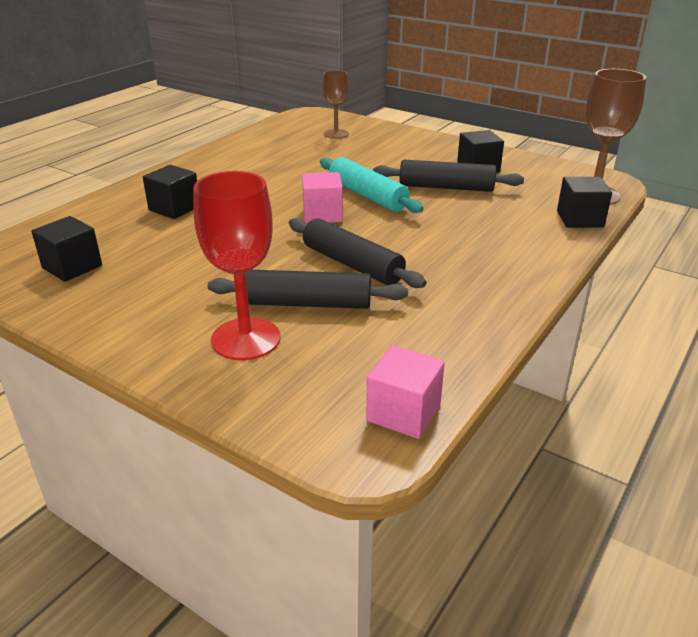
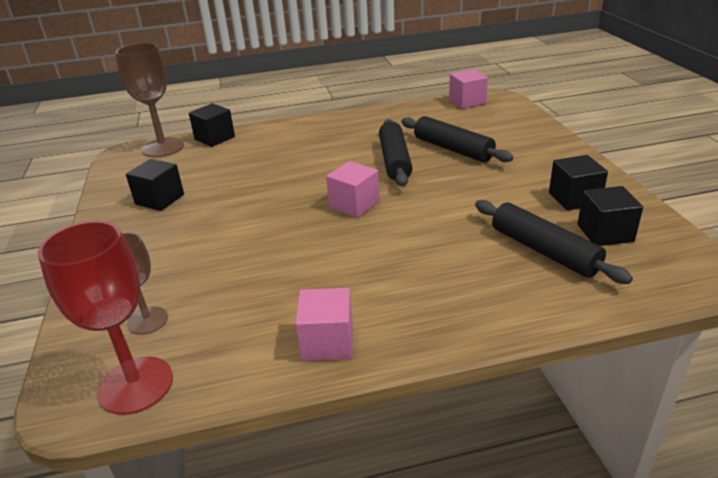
camera: 135 degrees left, 0 degrees up
(174, 208) = (471, 267): black cube -> black cube (574, 198)
(225, 156) = (327, 342): none -> pink cube
(246, 339) = (508, 144): red goblet -> red goblet (136, 385)
(367, 196) = (291, 208): turquoise rolling pin -> none
(446, 187) = (224, 191): black rolling pin -> black rolling pin (544, 251)

